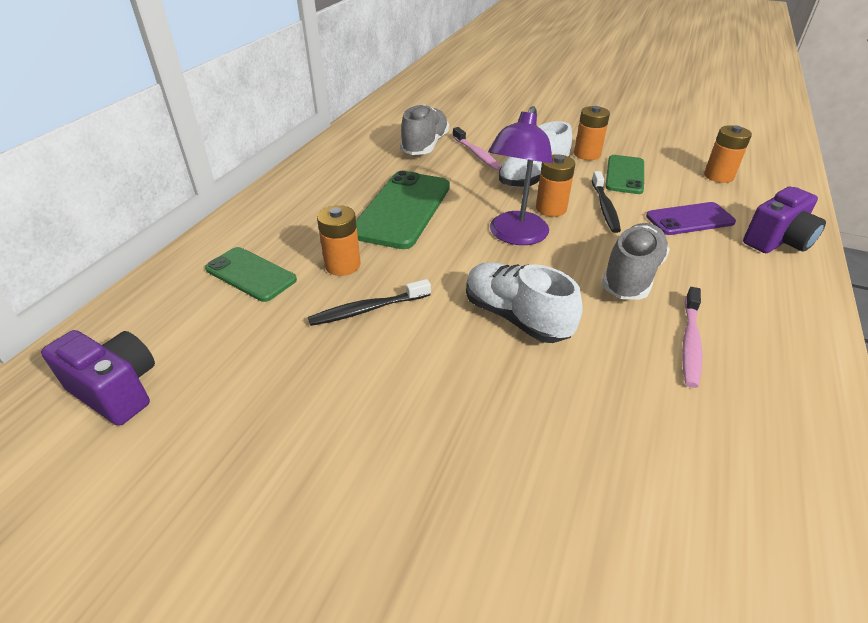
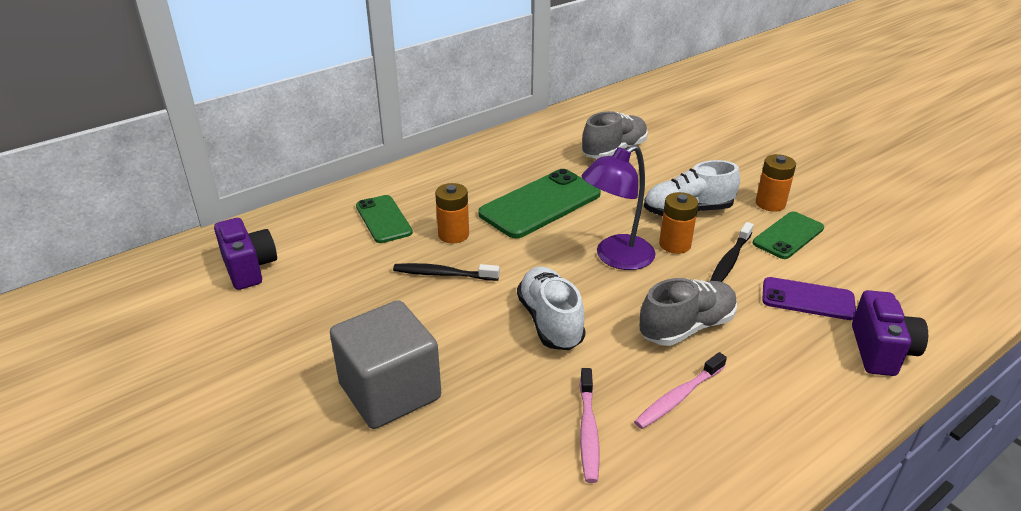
camera: 30 degrees right, 5 degrees down
(424, 468) = (390, 391): none -> grey cube
(477, 154) = (656, 173): pink toothbrush -> pink toothbrush (588, 431)
(718, 176) = (897, 268): orange battery -> none
(777, 241) = (881, 351): purple camera -> purple camera turned 75 degrees counterclockwise

